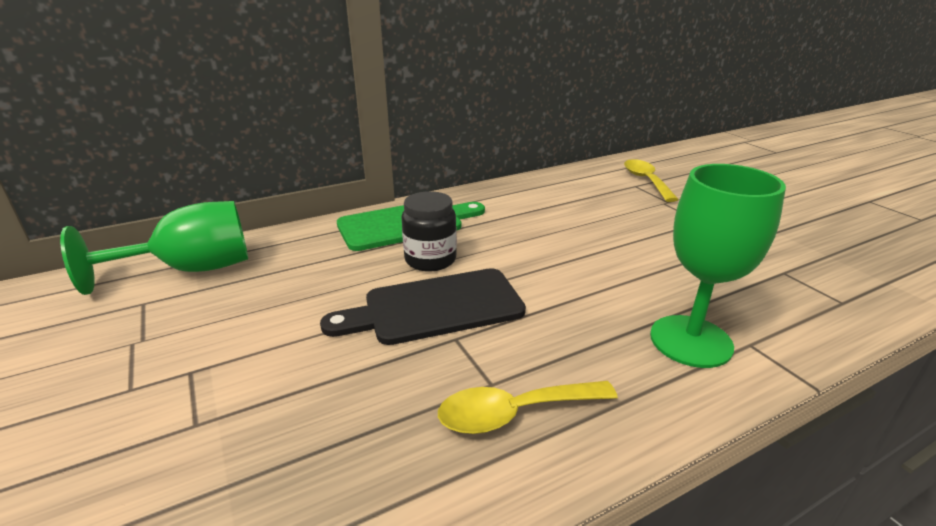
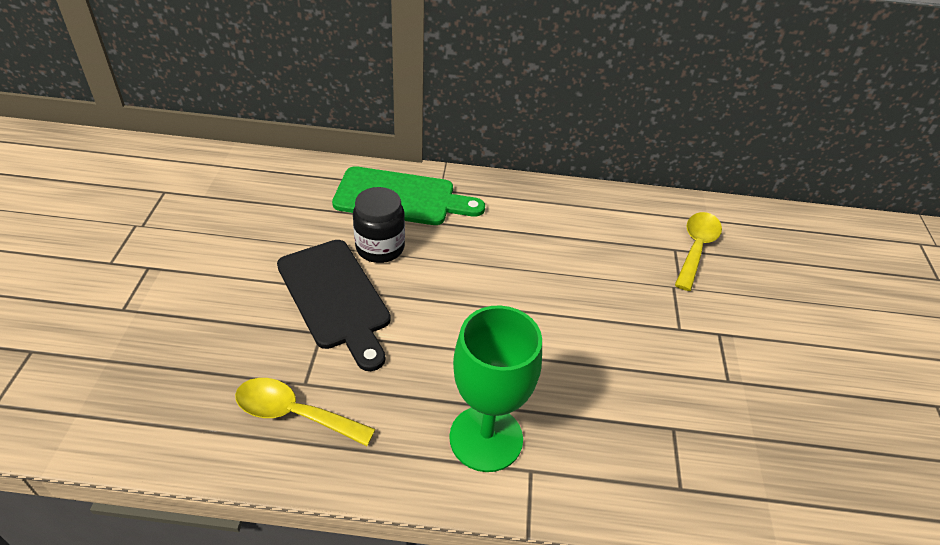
camera: 30 degrees right, 15 degrees up
(192, 269) = (213, 173): green goblet -> none
(435, 307) = (335, 298): black cutting board -> black cutting board turned 135 degrees counterclockwise

